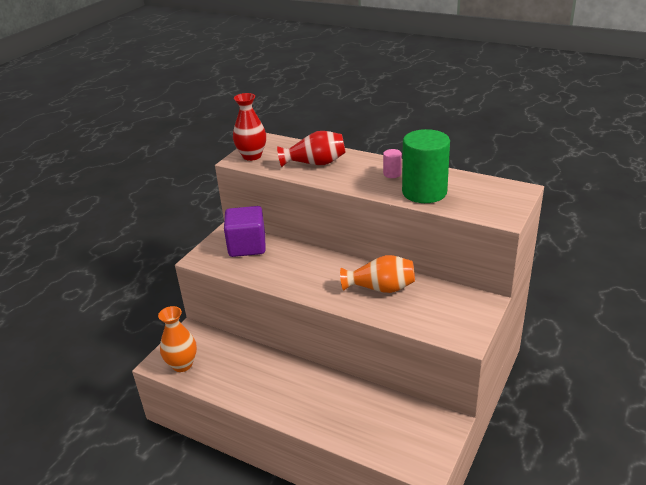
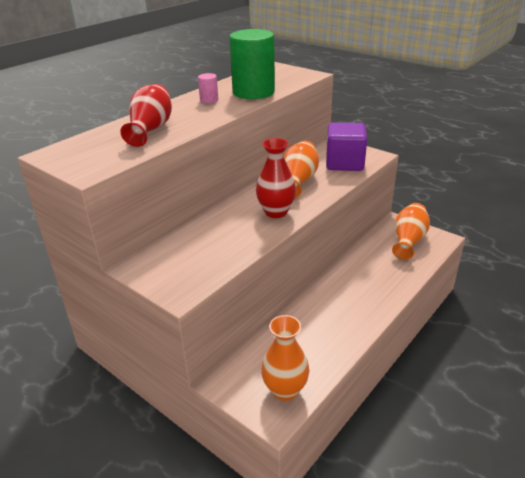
camera: 80 degrees left, 0 degrees up
(247, 246) = (178, 252): purple cube -> purple cube (344, 163)
(252, 156) = (89, 163): red vase -> red vase (276, 212)
(411, 436) = (408, 240): none -> orange vase

